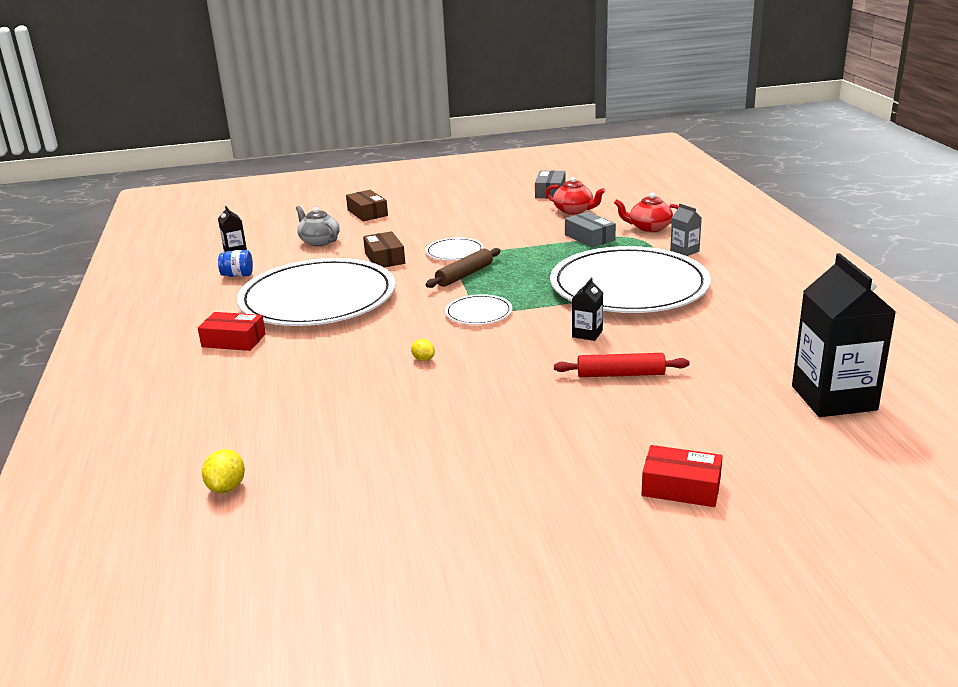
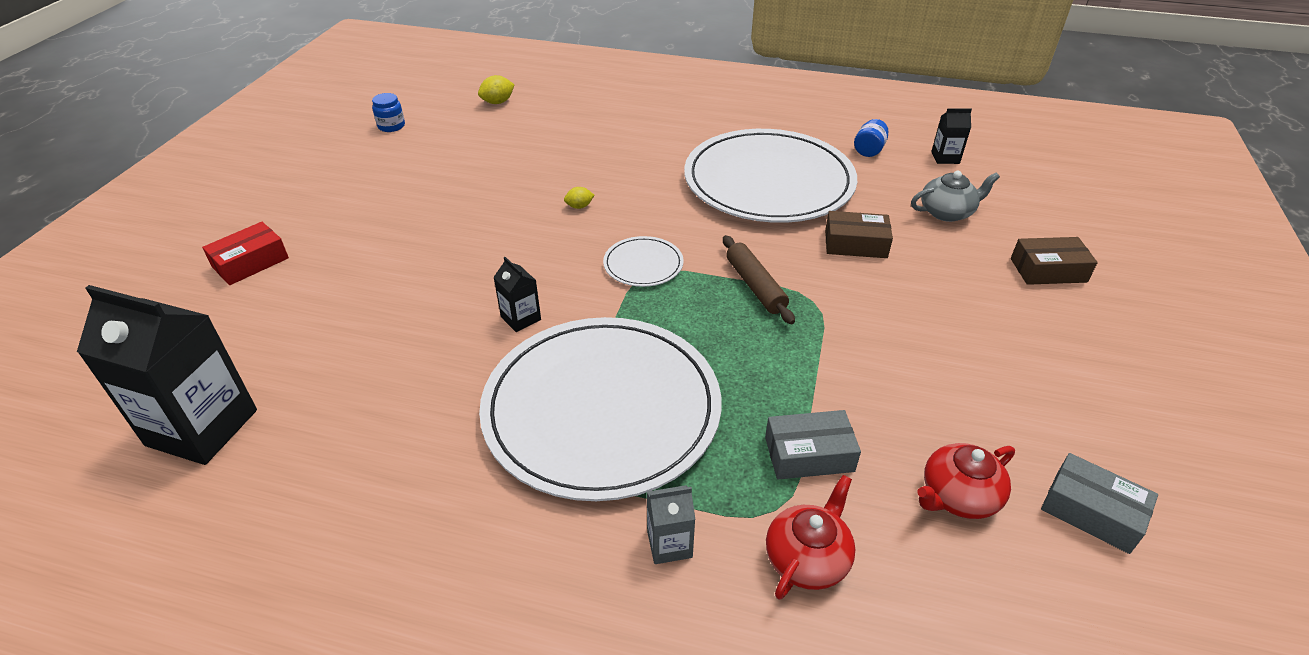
camera: 115 degrees right, 15 degrees up
(227, 487) = (498, 102): yellow lemon -> yellow lemon turned 60 degrees counterclockwise
(234, 340) = (712, 130): red box -> none
(343, 545) = (391, 126): none -> blue jar
(454, 252) = (839, 301): white plate -> none
(620, 374) = (422, 304): red rolling pin -> none

